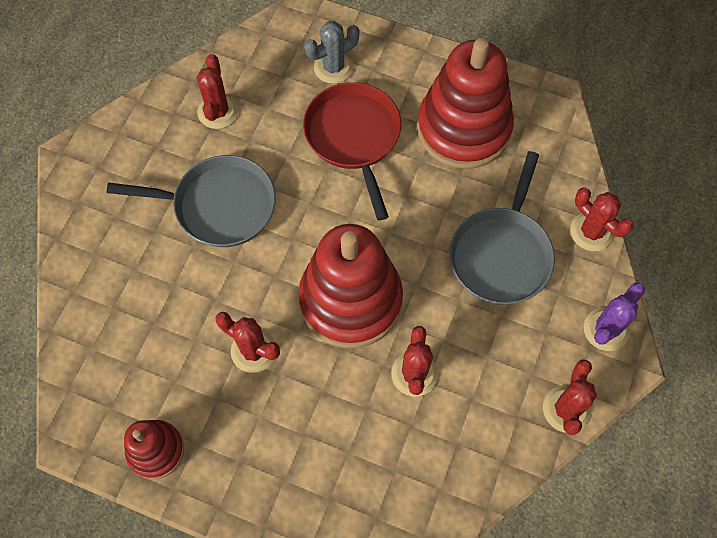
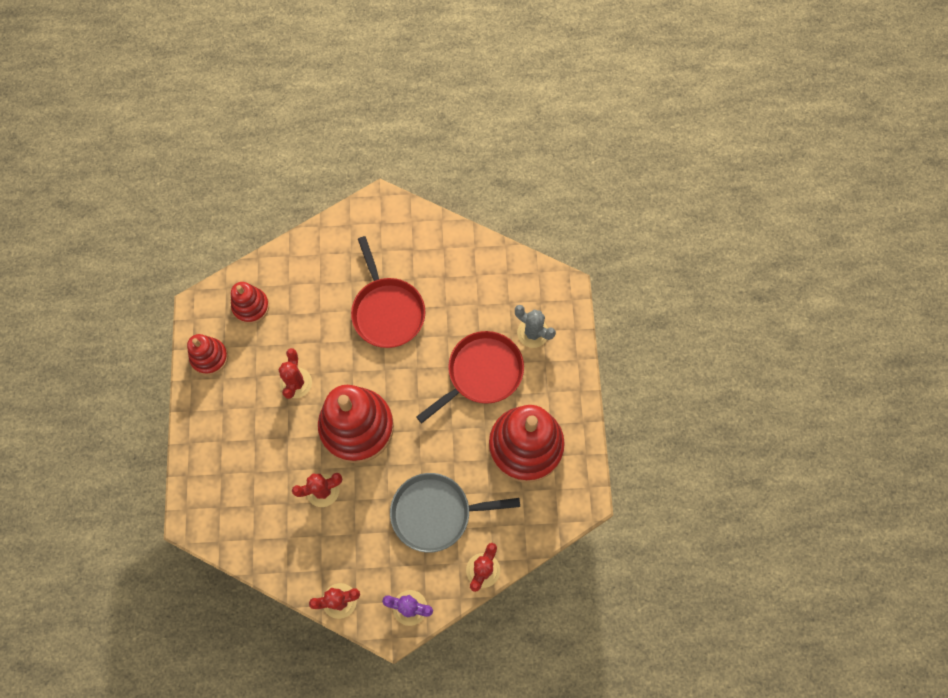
camera: 65 degrees right, 5 degrees up
(115, 367) = (251, 306): none -> red stacking toy
(218, 112) = (458, 274): red cactus -> none
(219, 206) = (387, 311): grey pan -> red pan

